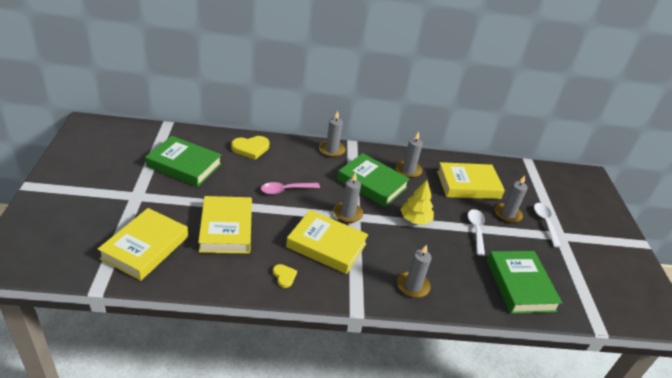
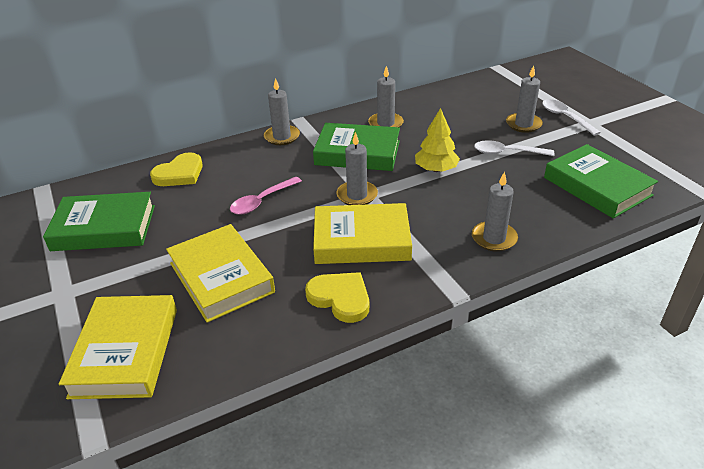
camera: 20 degrees left, 0 degrees up
(284, 276) = (340, 298): yellow heart -> yellow heart, size x1.73
(468, 185) = (459, 112): yellow book -> none
(476, 230) = (507, 153): white spoon -> white spoon turned 60 degrees counterclockwise

